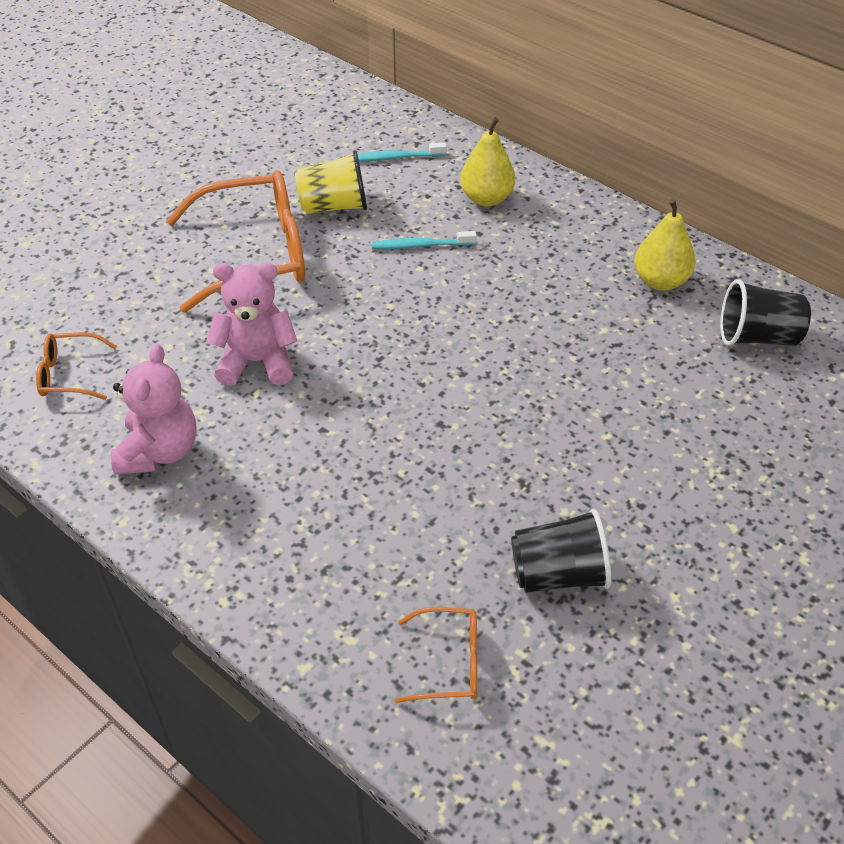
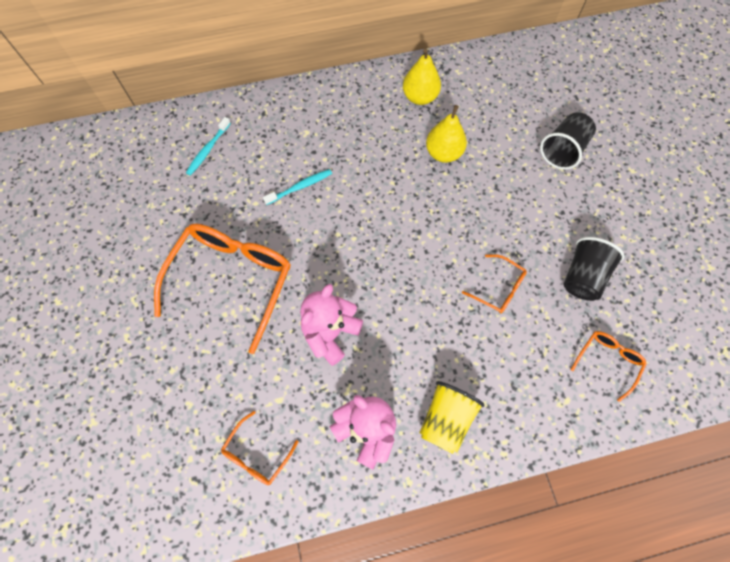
camera: 55 degrees left, 20 degrees up
(334, 206) = (224, 210): yellow cup -> yellow cup (446, 419)
(421, 246) = (300, 187): turquoise toothbrush -> turquoise toothbrush turned 150 degrees counterclockwise
(454, 488) = (498, 288): none -> orange glasses
(486, 198) = (287, 129): yellow pear -> yellow pear (443, 153)
(757, 337) = (489, 87): black cup -> black cup (562, 150)

